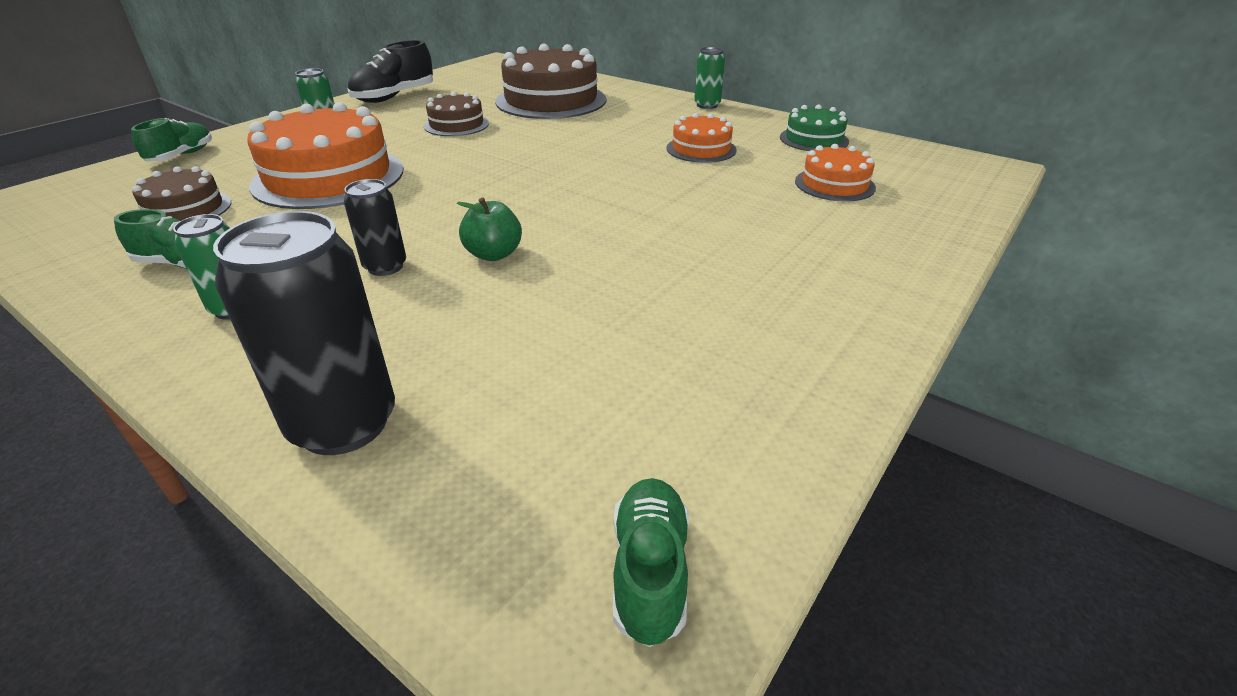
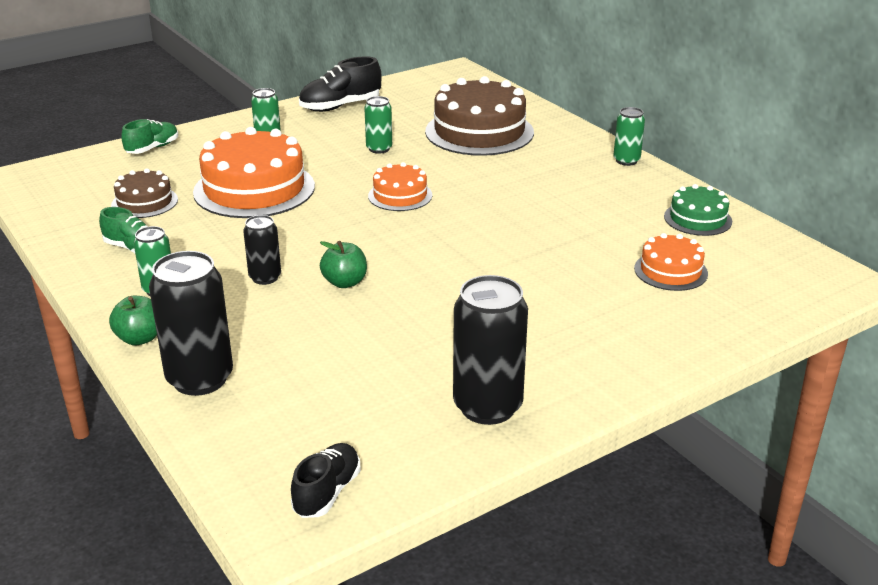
camera: 20 degrees right, 5 degrees down
(222, 383) = (139, 338): none -> green apple
(456, 125) = (379, 149): brown cake -> green can
(649, 571) = (327, 492): green shoe -> black shoe
(701, 149) = (579, 212): orange cake -> orange cake (400, 195)
(777, 367) = (487, 407): none -> black can

